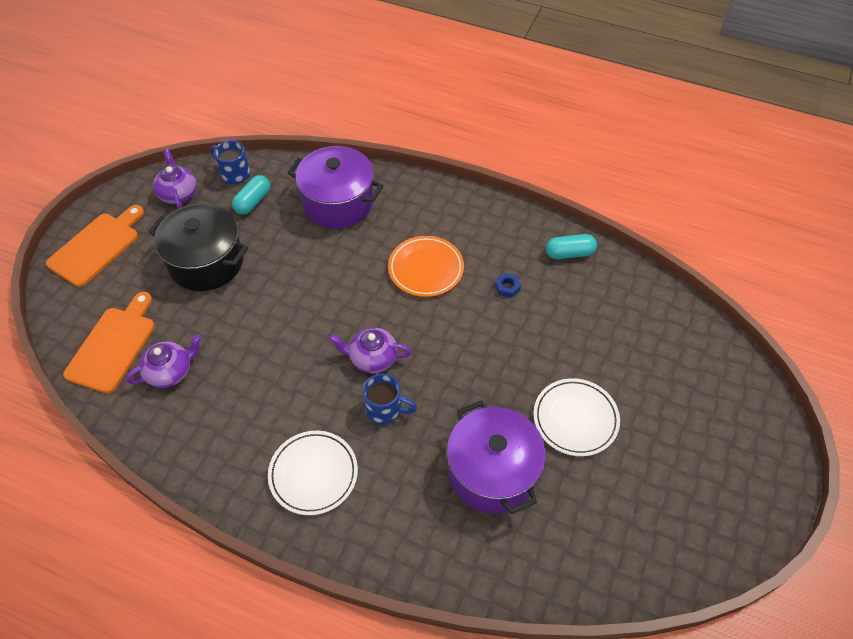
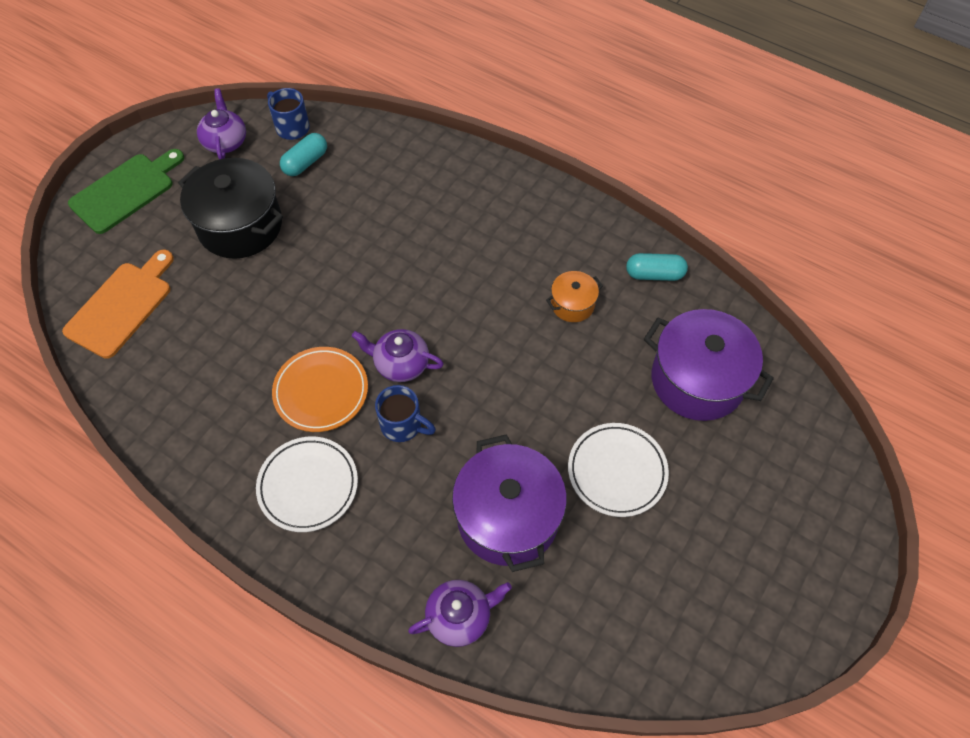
camera: 10 degrees right, 5 degrees up
(97, 247) = (126, 191): orange cutting board -> green cutting board
(170, 371) = (177, 345): purple teapot -> purple teapot (460, 616)
(338, 202) = (400, 177): purple pot -> purple pot (697, 380)
(426, 269) = (483, 268): orange plate -> orange plate (321, 391)
(507, 287) = (572, 304): blue nut -> orange pot

